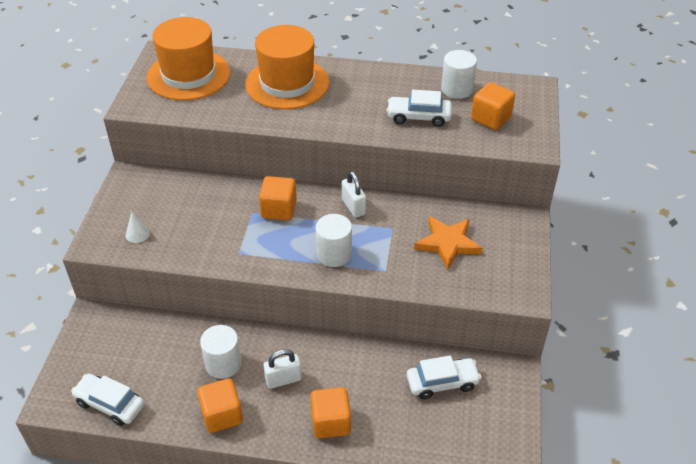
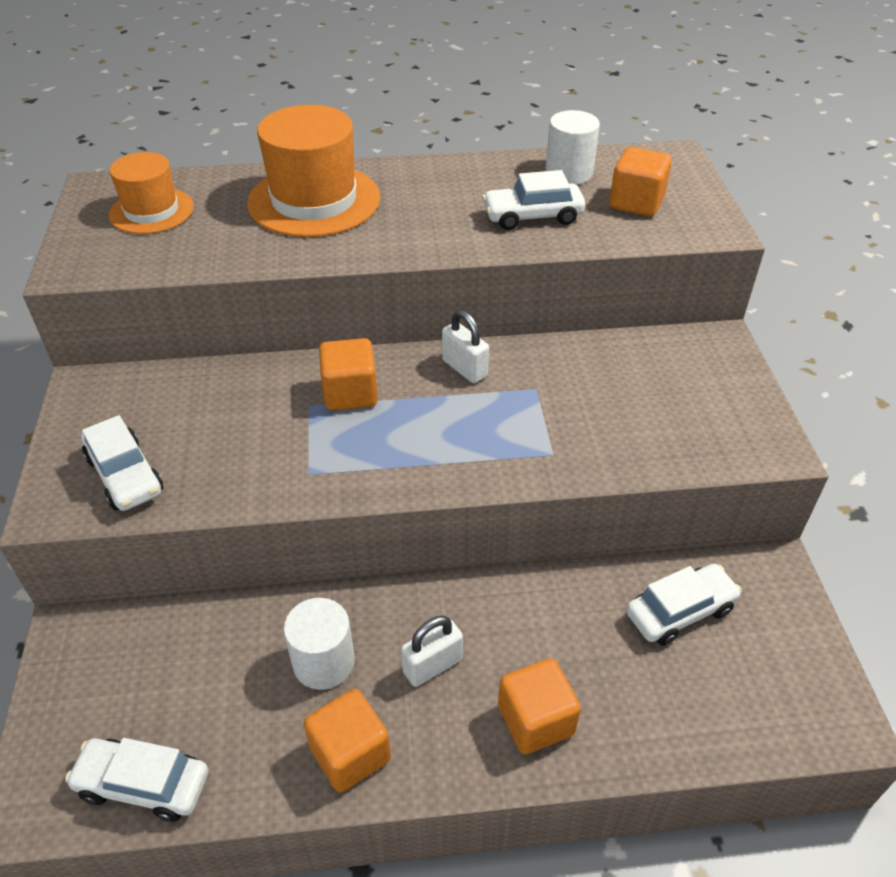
camera: 15 degrees left, 0 degrees up
(137, 234) = (125, 475): white cone -> white car
(188, 75) = (151, 211): orange hat -> orange hat, size x0.62
(334, 254) = (463, 444): white cylinder -> none
(448, 243) = (627, 396): orange star -> none

